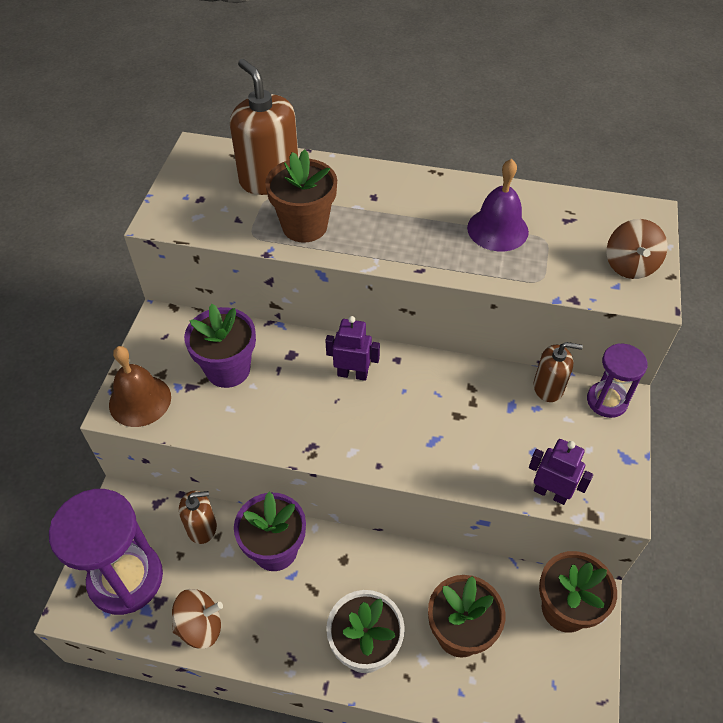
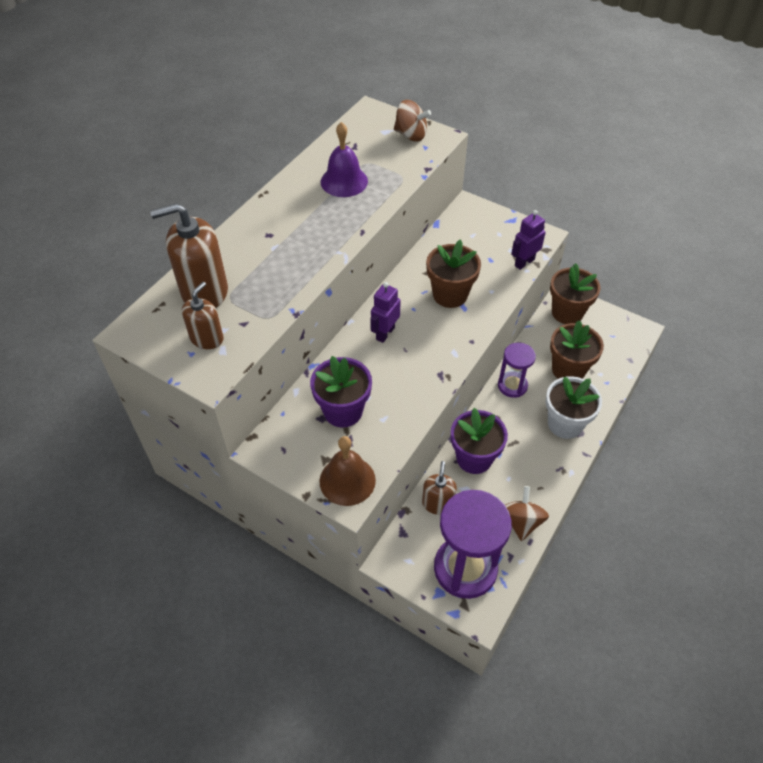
camera: 70 degrees left, 0 degrees up
(304, 226) = (278, 283): brown flower pot -> brown flower pot (450, 295)
(548, 387) = (444, 235): brown soap dispenser -> brown soap dispenser (207, 338)
(607, 401) = (466, 212): purple hourglass -> purple hourglass (512, 385)

